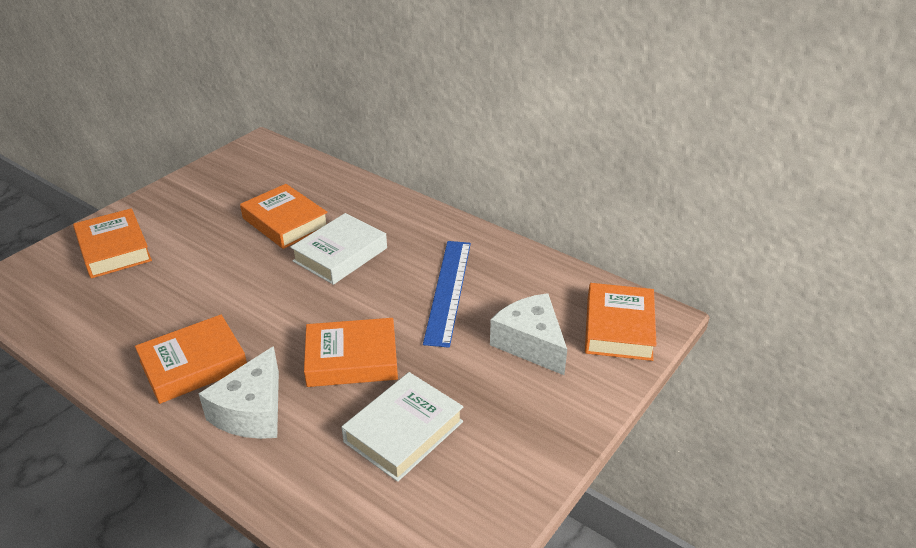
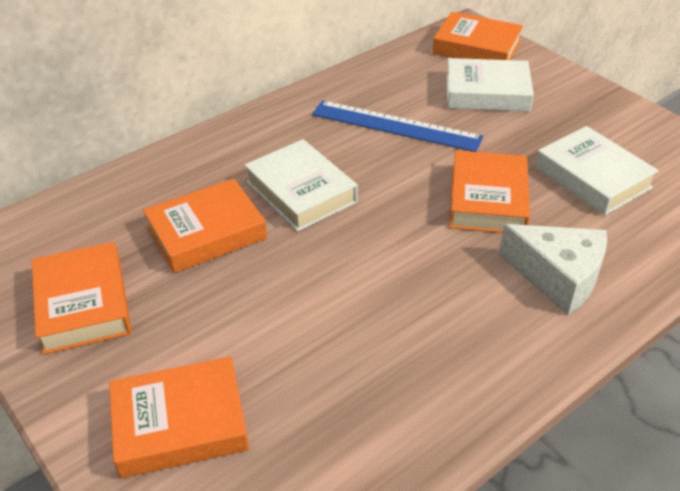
camera: 75 degrees left, 5 degrees up
(194, 365) = (474, 325): orange book -> orange book (83, 304)
(530, 343) = (487, 93): white cheese -> white book

